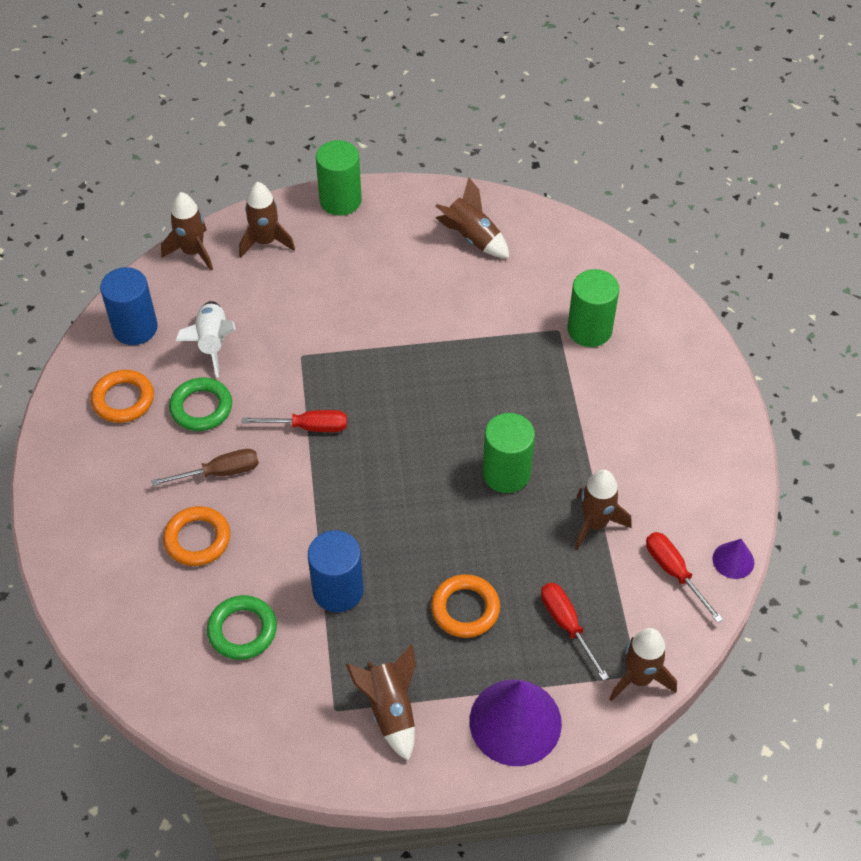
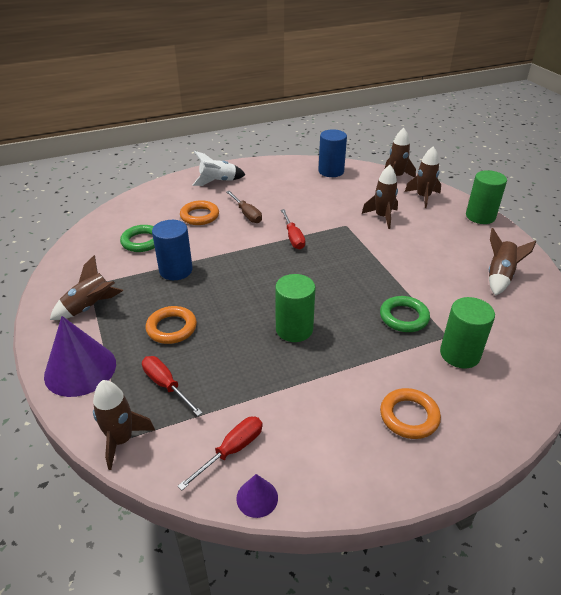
camera: 75 degrees right, 15 degrees down
(123, 399) = (282, 177): orange ring -> orange ring (409, 416)
(201, 408) = (289, 200): green ring -> green ring (404, 317)
(212, 343) = (336, 195): white rocket -> white rocket (218, 181)
(567, 625) = (166, 385): red screwdriver -> red screwdriver turned 90 degrees counterclockwise
(595, 523) = (266, 388): brown rocket -> brown rocket (382, 217)

